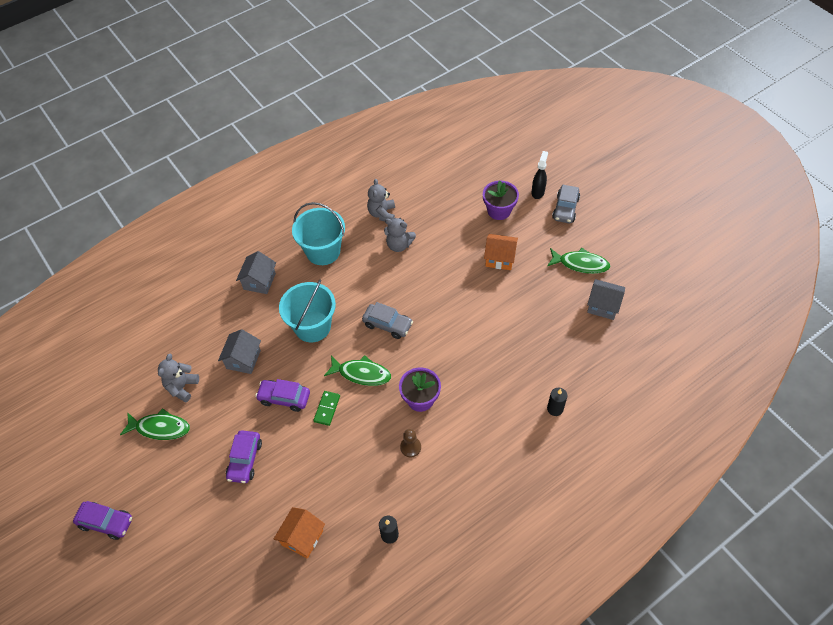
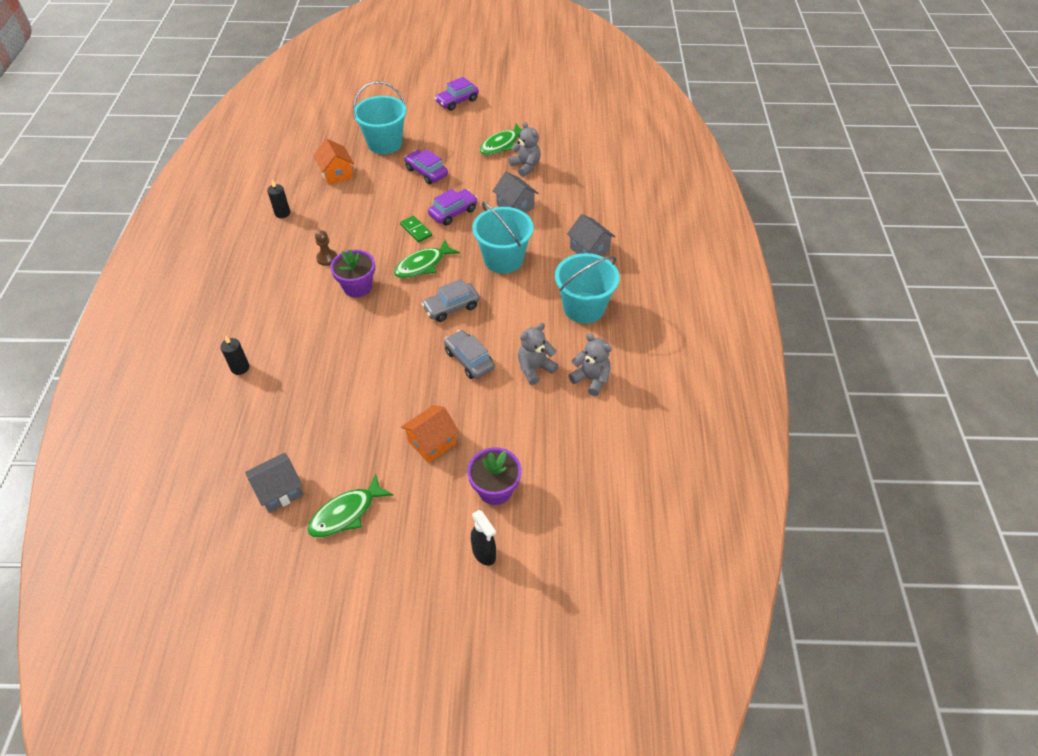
camera: 125 degrees right, 5 degrees down
(225, 533) = (385, 143): none -> turquoise bucket
(565, 209) = (431, 563): grey car -> grey car (469, 360)

